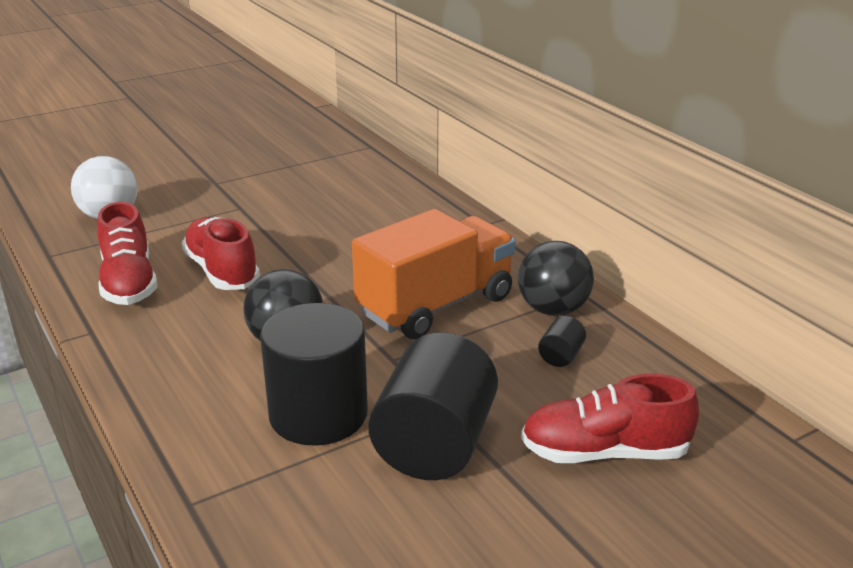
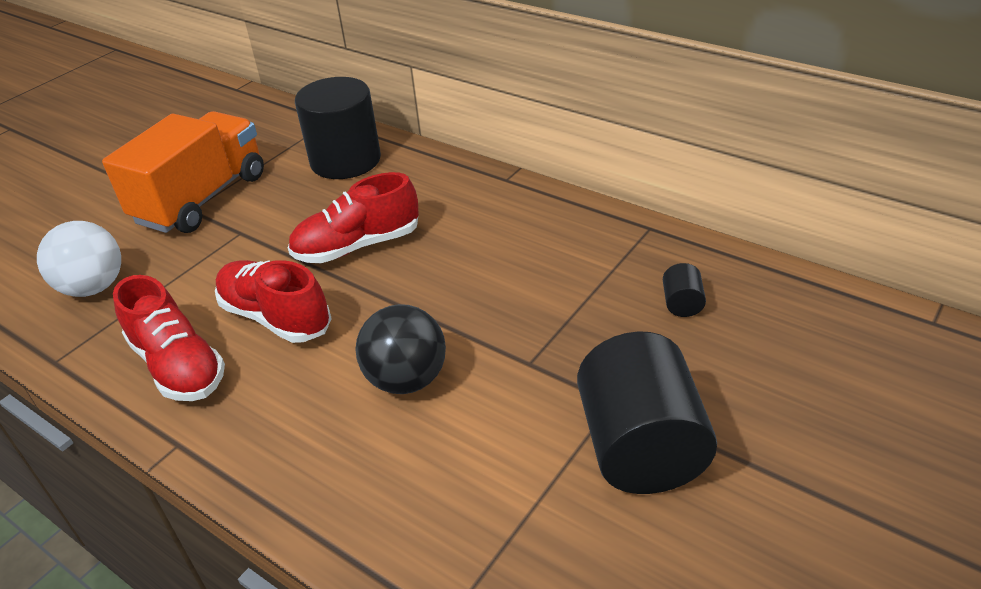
camera: 20 degrees left, 10 degrees up
(318, 414) = (502, 456): black cylinder -> black cylinder (345, 160)
(436, 305) = (526, 286): orange truck -> orange truck (202, 198)
(553, 309) = (638, 255): black ball -> none
(604, 452) = (795, 396): red shoe -> red shoe (357, 246)

